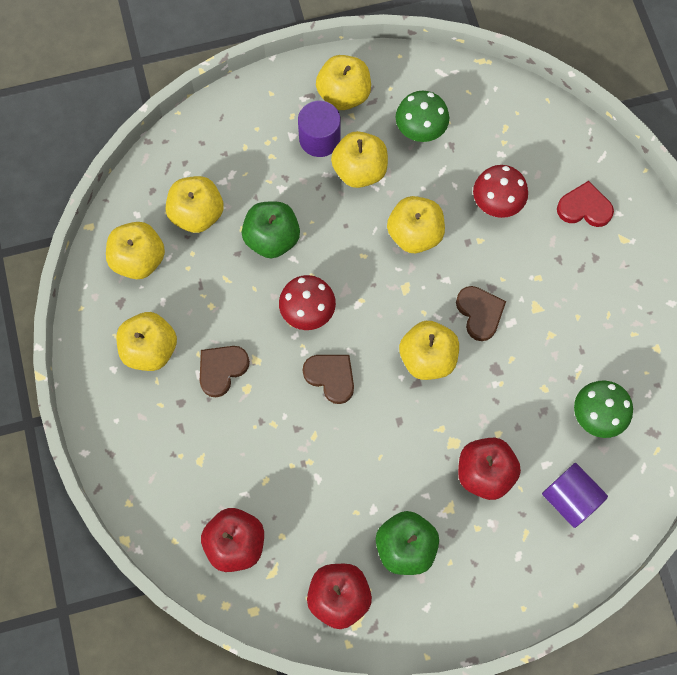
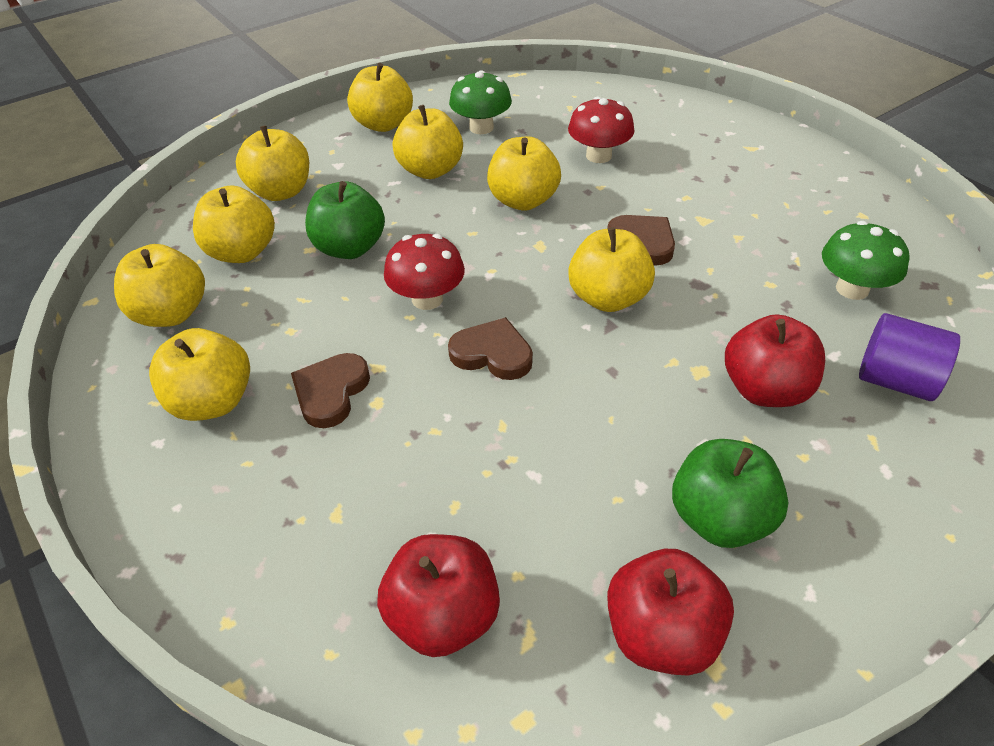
camera: 20 degrees left, 25 degrees down
(240, 154) = (281, 191): none -> yellow apple
(319, 139) = (371, 159): purple cylinder -> none
(584, 208) = (692, 137): red heart -> none

